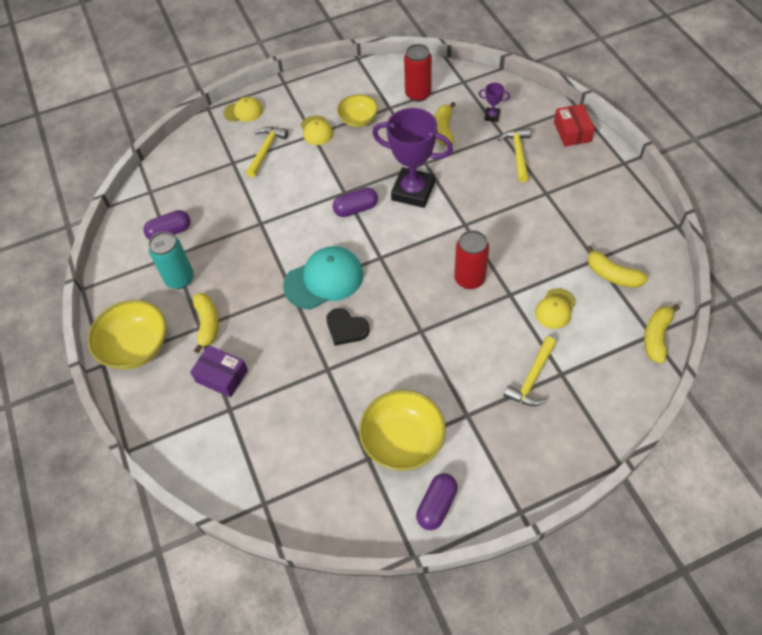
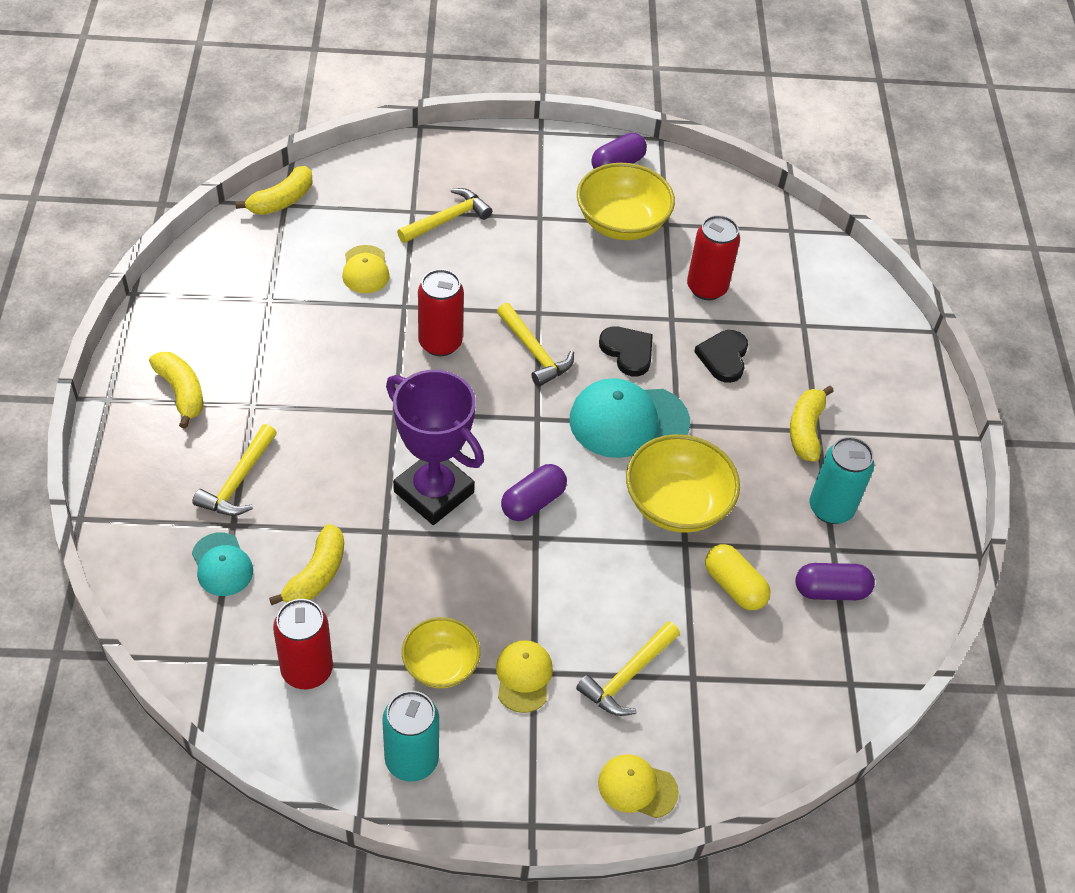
camera: 165 degrees left, 5 degrees down
(136, 347) = (908, 440): yellow bowl -> yellow bowl (677, 504)
(222, 376) = (803, 362): purple box -> none
(225, 212) = (734, 586): none -> yellow capsule
(279, 354) = (723, 357): none -> black heart
(312, 409) = (706, 288): none -> red can
(349, 83) = (411, 760): none -> turquoise can
(356, 209) = (533, 502): purple capsule -> purple capsule turned 45 degrees counterclockwise
(407, 300) = (534, 352): none -> yellow hammer
(492, 116) = (222, 565): purple trophy -> turquoise cap
(555, 309) = (365, 270): yellow cap -> yellow cap turned 120 degrees clockwise
(572, 132) = (129, 479): red box -> none
(612, 275) = (267, 275): yellow banana -> yellow banana (181, 392)

